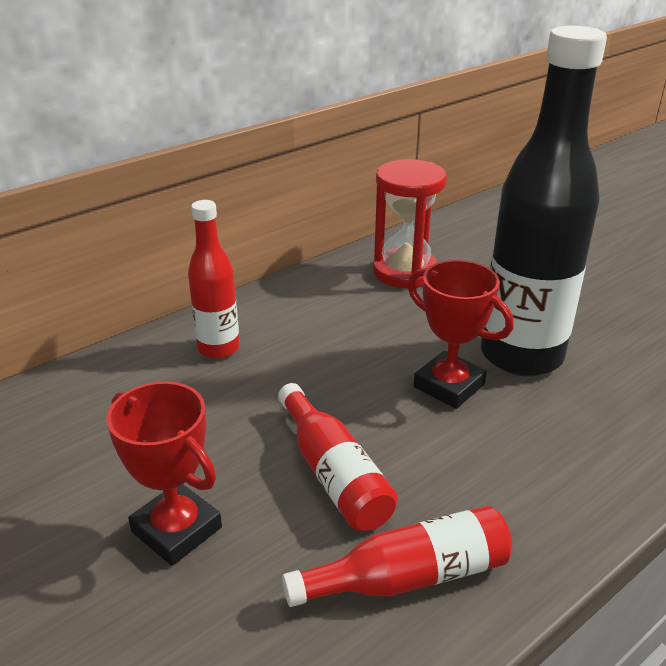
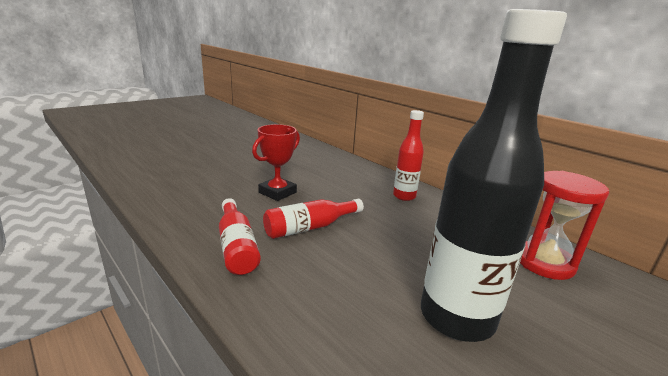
camera: 85 degrees right, 10 degrees down
(449, 385) = (399, 273): red trophy -> none

